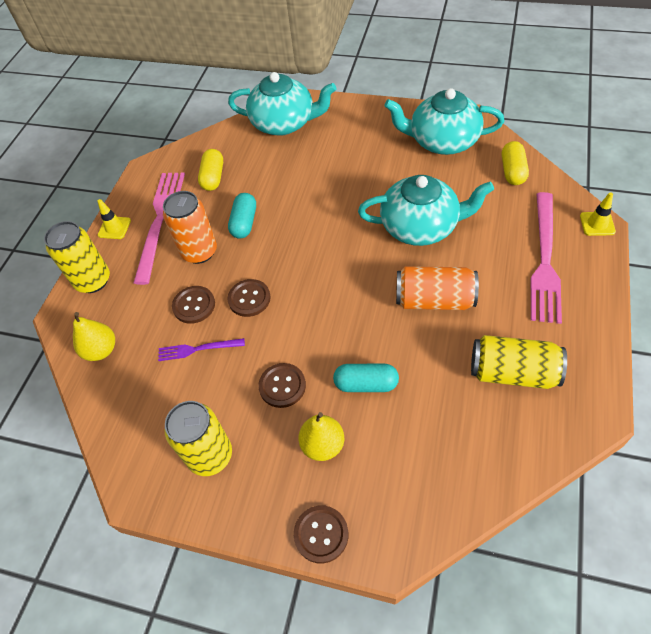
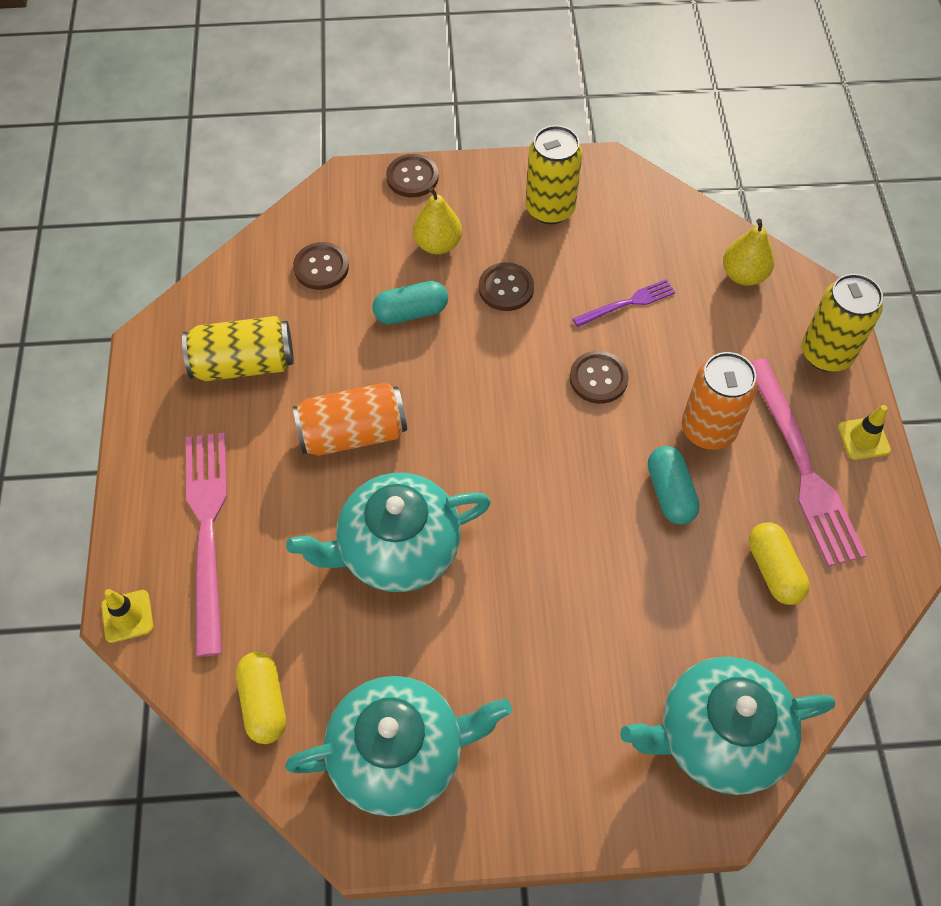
camera: 155 degrees right, 5 degrees up
(194, 305) = (666, 353): brown button -> brown button (321, 267)

